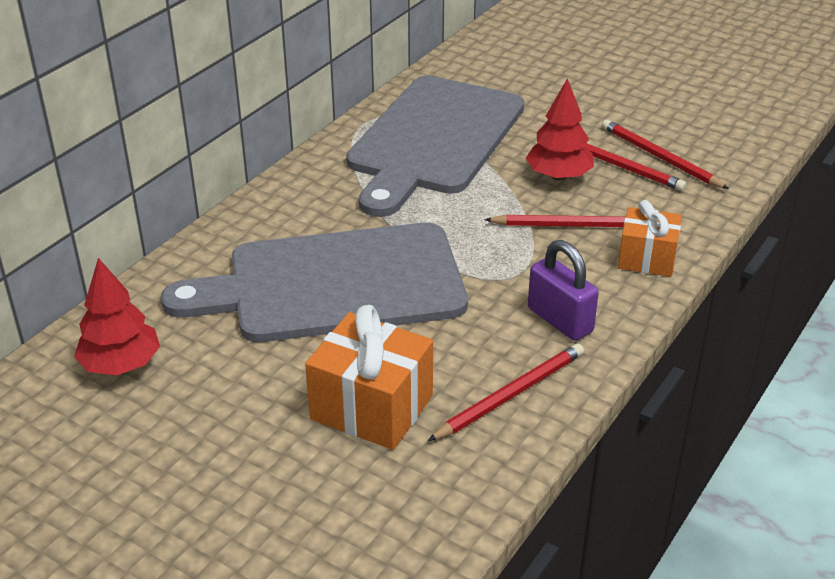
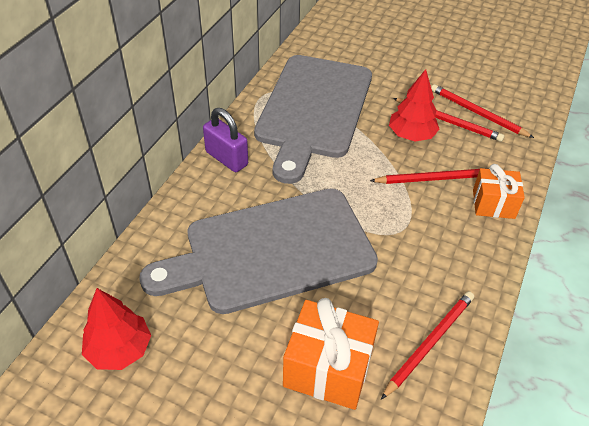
camera: 10 degrees left, 10 degrees up
(560, 320) = (447, 267): purple padlock -> purple padlock (226, 158)

